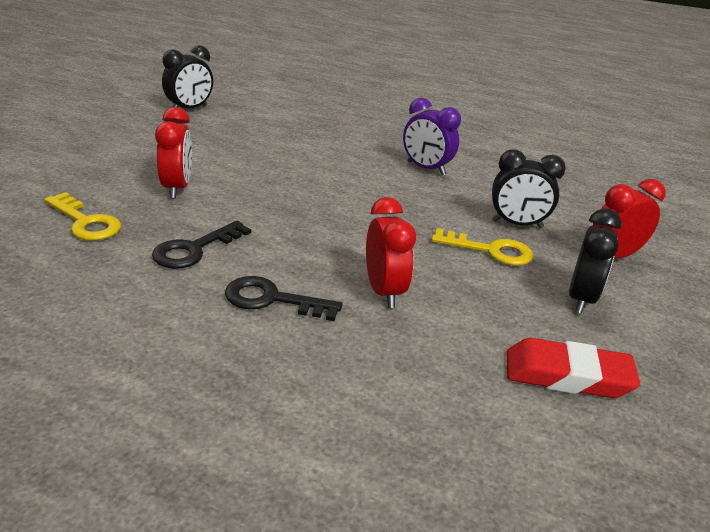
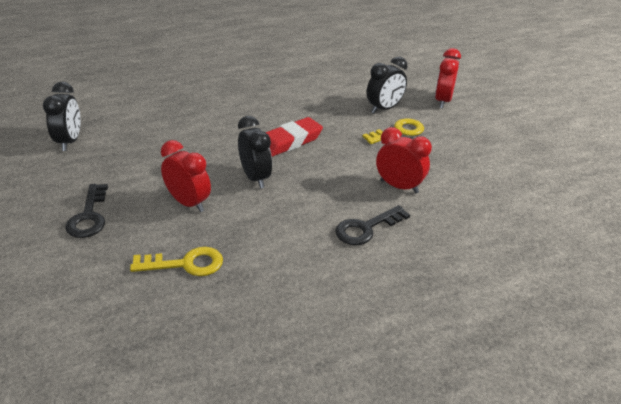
camera: 45 degrees left, 5 degrees up
(195, 249) = (278, 231): black key -> black key (89, 216)
(426, 168) = (290, 100): purple clock -> none
(567, 376) = (516, 173): red eraser -> red eraser (289, 142)
(581, 299) = (466, 133): black clock -> black clock (255, 178)

